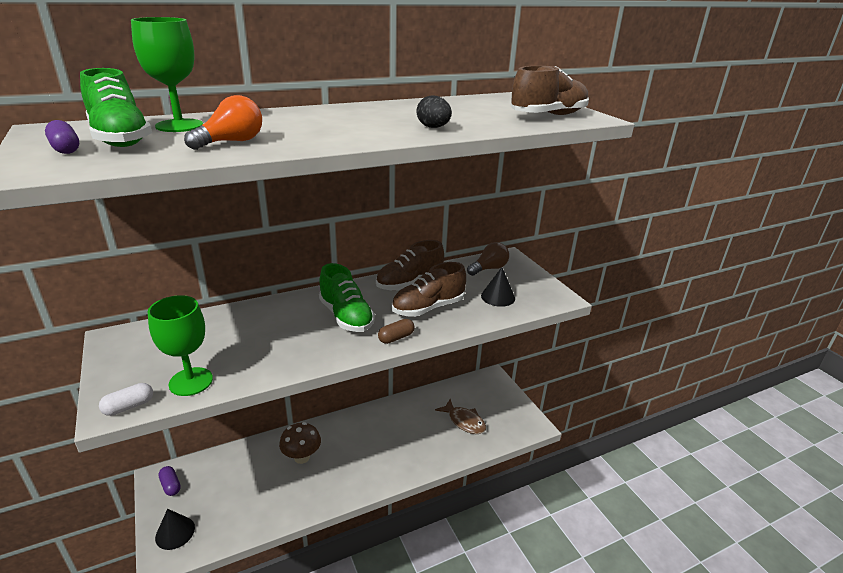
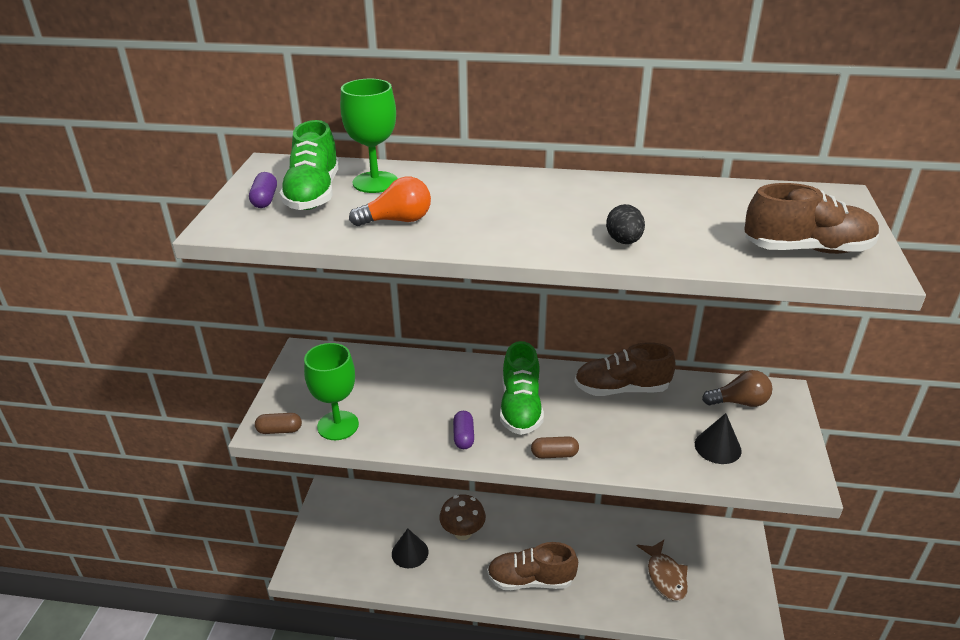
camera: 35 degrees right, 5 degrees up
(129, 406) = (279, 430): white capsule -> brown capsule
(171, 485) = (335, 505): purple capsule -> purple capsule (463, 437)
(175, 532) = (318, 552): black cone -> black cone (410, 552)
(428, 308) = (618, 430): brown shoe -> brown shoe (531, 580)

